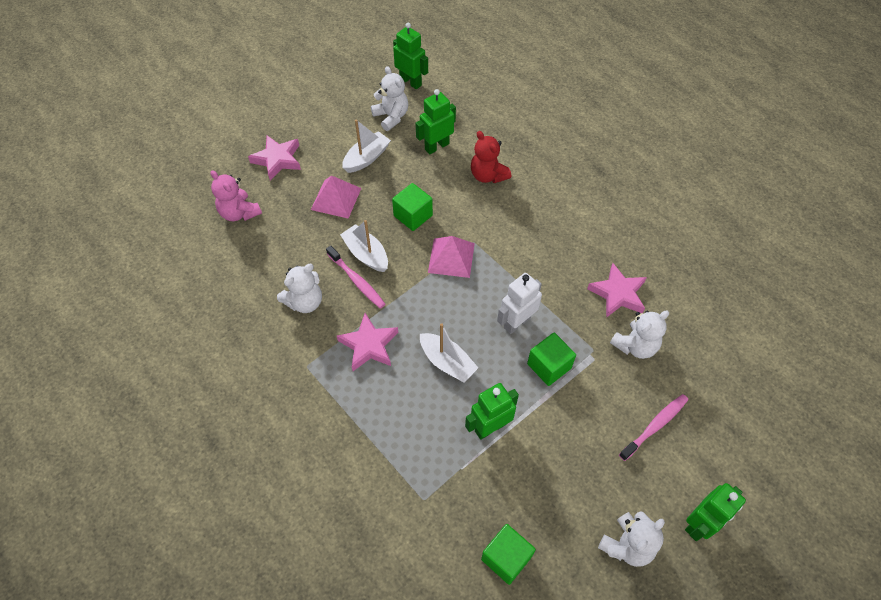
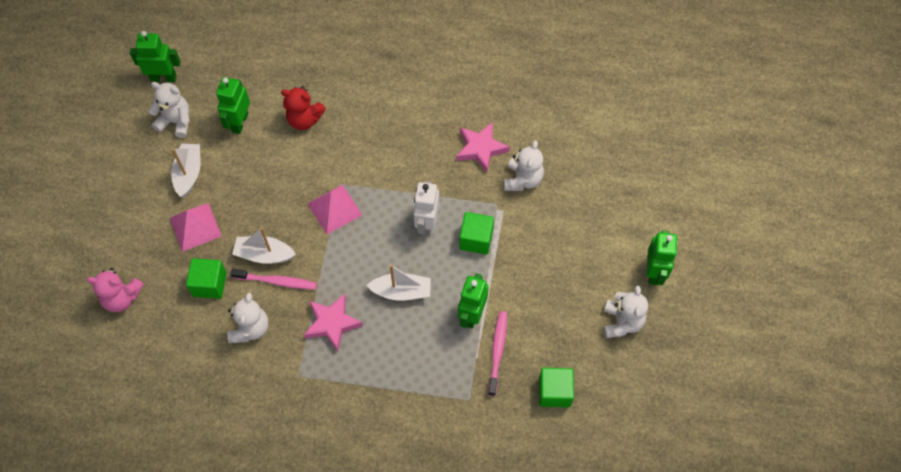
camera: 40 degrees left, 5 degrees up
(277, 160) = (110, 229): pink star -> none
(413, 215) = (273, 196): green cube -> green cube (209, 284)
(655, 426) = (579, 228): pink toothbrush -> pink toothbrush (497, 351)

